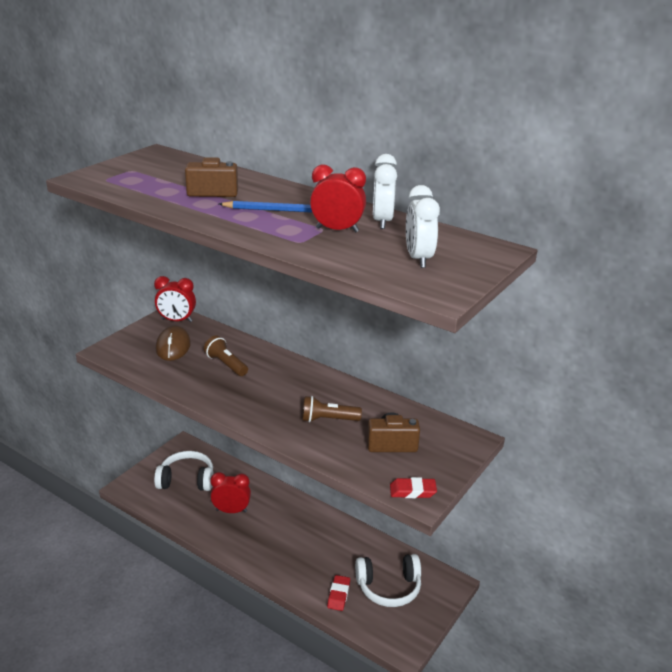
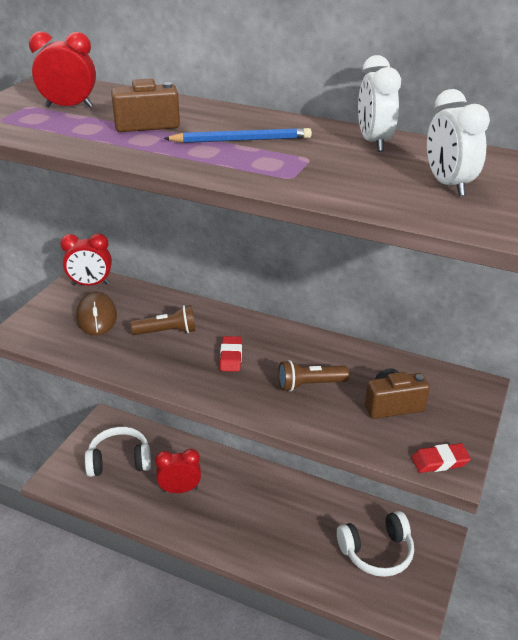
camera: 10 degrees left, 5 degrees up
(226, 364) = (167, 332): brown flashlight -> brown flashlight turned 135 degrees clockwise
(337, 230) = (327, 158): red clock -> red clock (69, 107)
(338, 595) = (326, 570): red eraser -> red eraser (231, 357)

